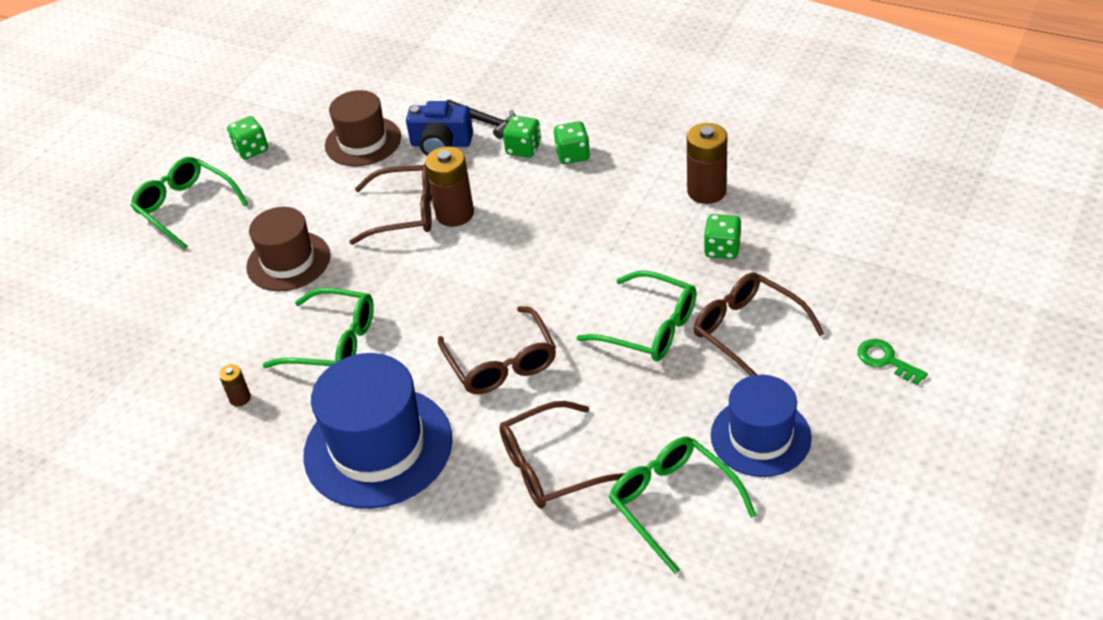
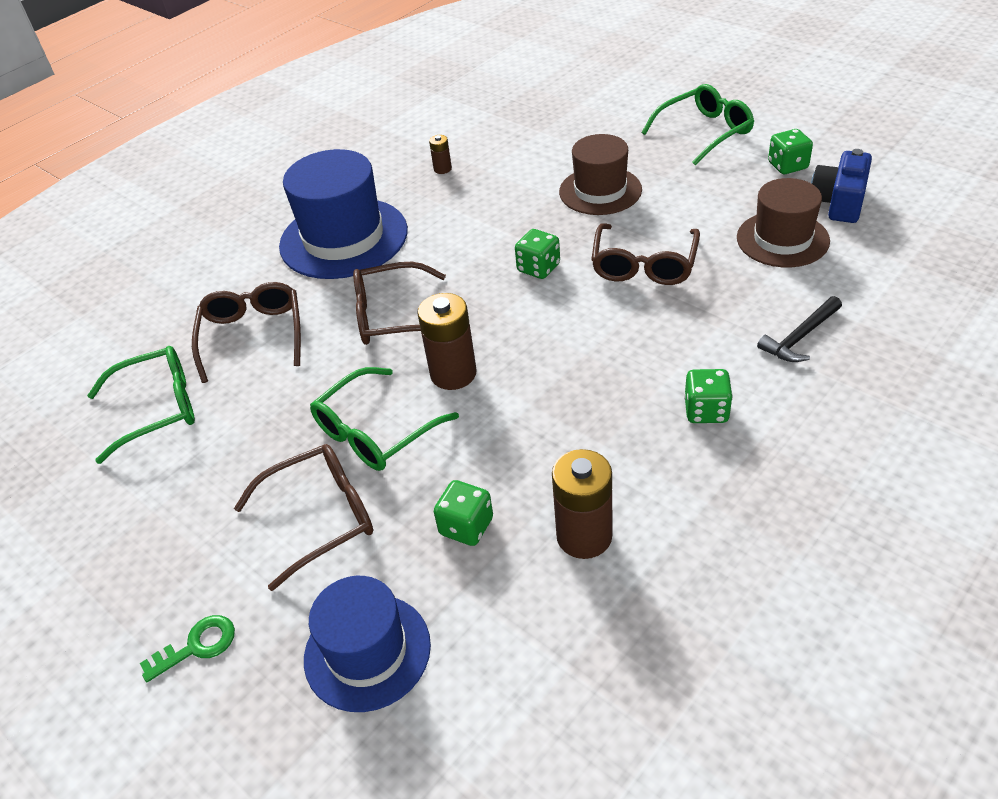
camera: 105 degrees right, 0 degrees up
(333, 342) = (479, 216): green glasses -> none
(441, 144) = (761, 298): blue camera -> blue camera (839, 202)
(455, 214) = (628, 300): brown battery -> brown battery (453, 374)
(523, 149) = (732, 367): green dice -> green dice (538, 268)
(760, 437) = (179, 492): blue hat -> blue hat (367, 651)

